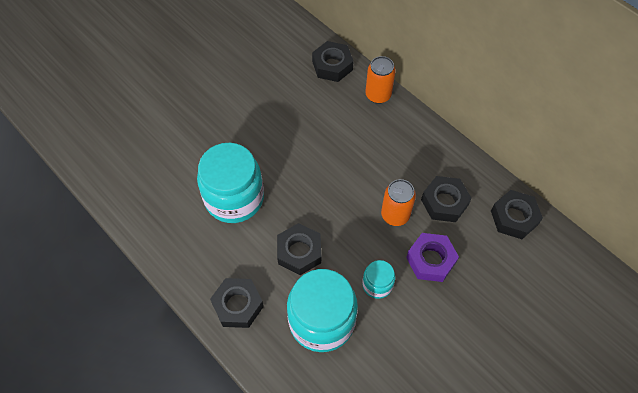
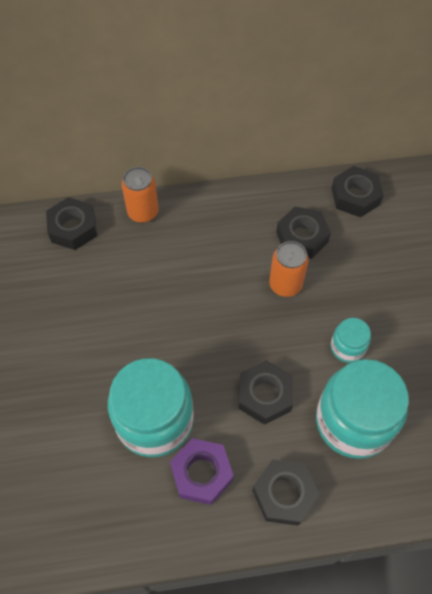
camera: 55 degrees left, 0 degrees up
(430, 260) = (352, 287): purple nut -> purple nut (201, 473)

